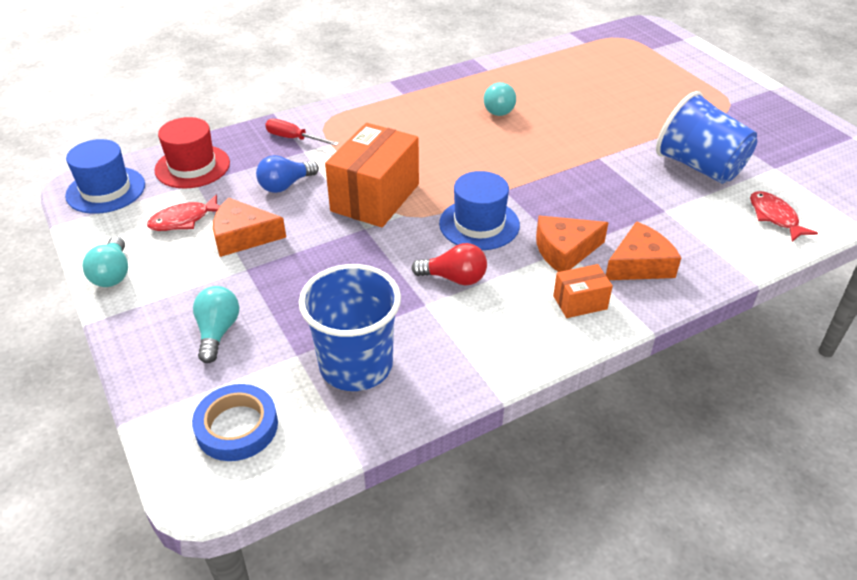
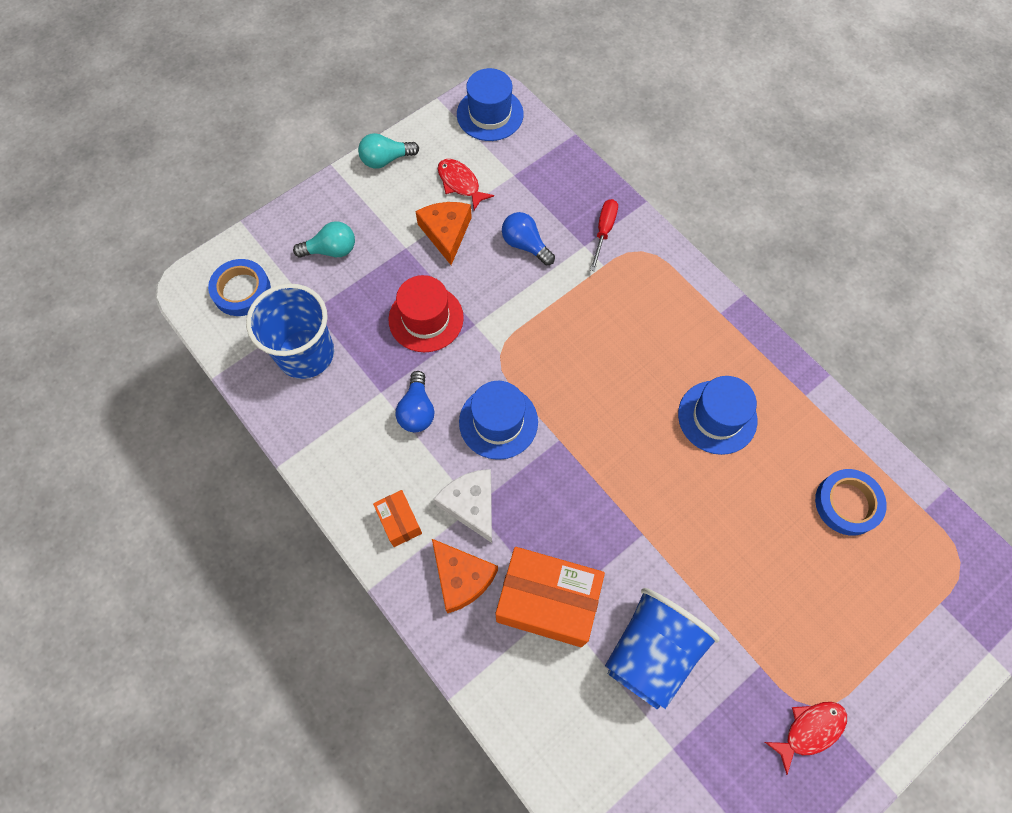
camera: 80 degrees right, 25 degrees up
(192, 166) = (538, 164): red hat -> red hat (426, 318)
(375, 197) = (522, 323): orange box -> orange box (547, 602)
(454, 278) = (417, 410): red light bulb -> blue light bulb
(498, 109) = (717, 417): turquoise light bulb -> blue hat
(564, 251) = (471, 505): orange cheese -> white cheese
(578, 68) = (847, 503): none -> blue tape
(774, 217) = (569, 733): red fish -> red fish (810, 730)

